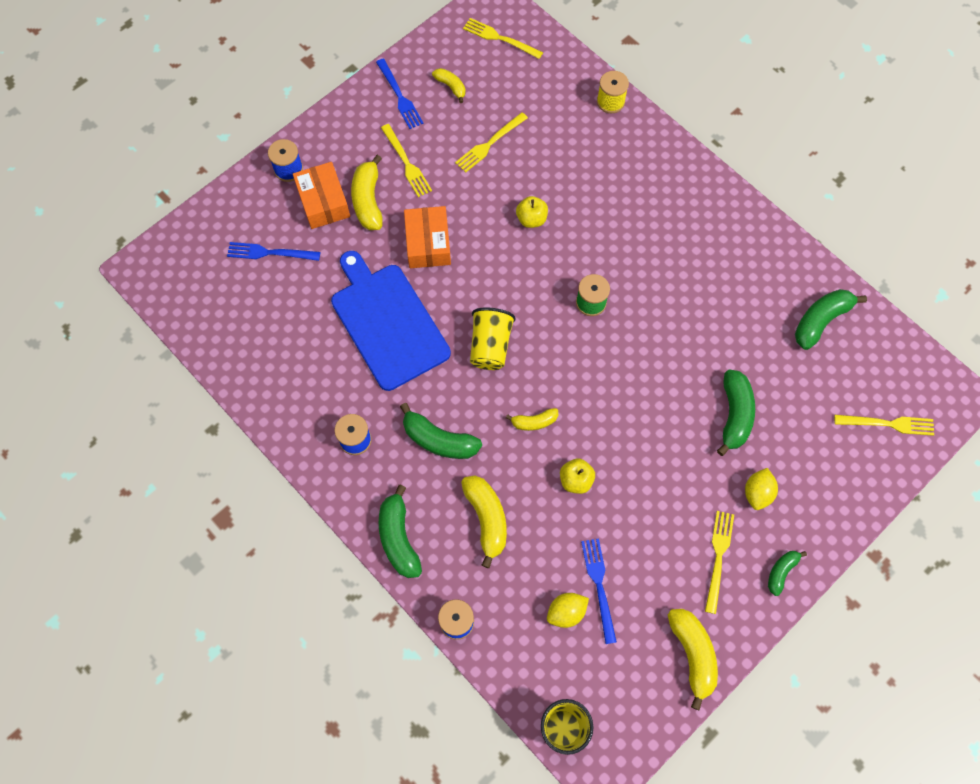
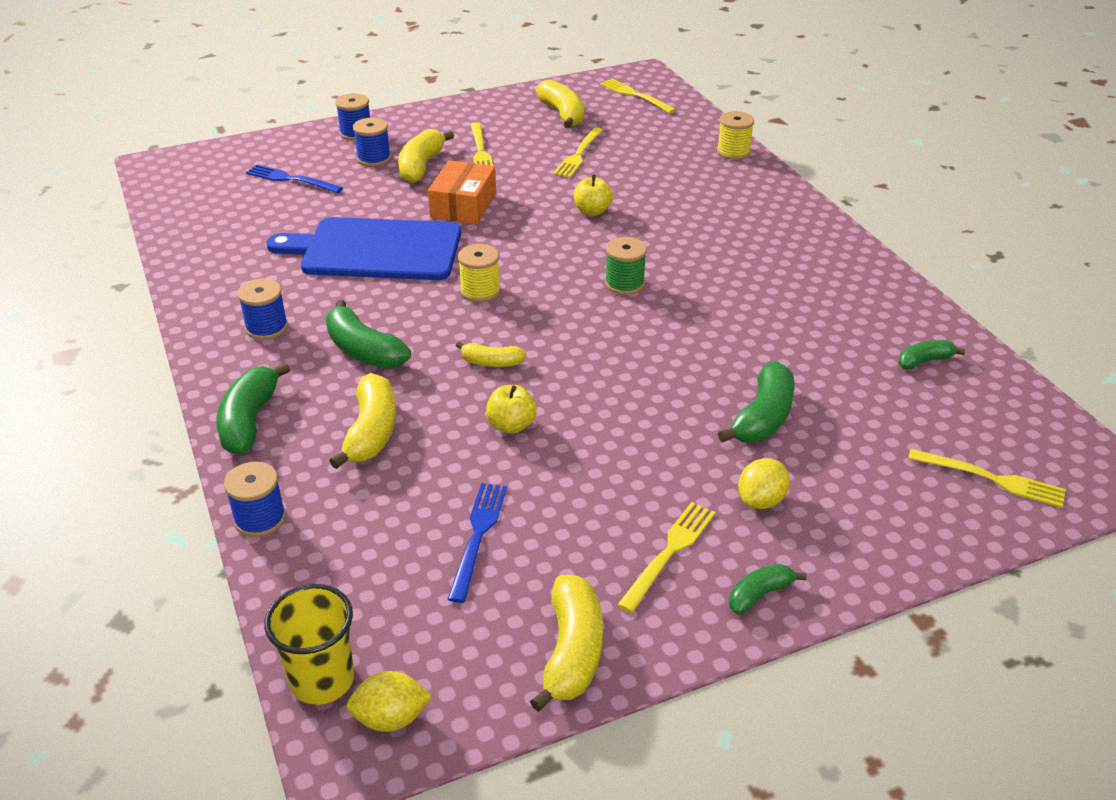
camera: 20 degrees right, 30 degrees down
(323, 202) = (374, 158): orange box -> blue spool
(387, 322) = (375, 250): blue cutting board -> blue cutting board turned 75 degrees counterclockwise
(400, 97) = (505, 111): blue fork -> none
(451, 87) = (563, 114): yellow banana -> yellow banana, size x1.71
(489, 144) = (578, 155): yellow fork -> yellow fork turned 45 degrees counterclockwise
(490, 346) = (480, 291): yellow cup -> yellow spool
(566, 612) = (414, 550): yellow lemon -> yellow lemon (391, 718)
(820, 320) = (924, 361): green banana -> green banana, size x0.58

